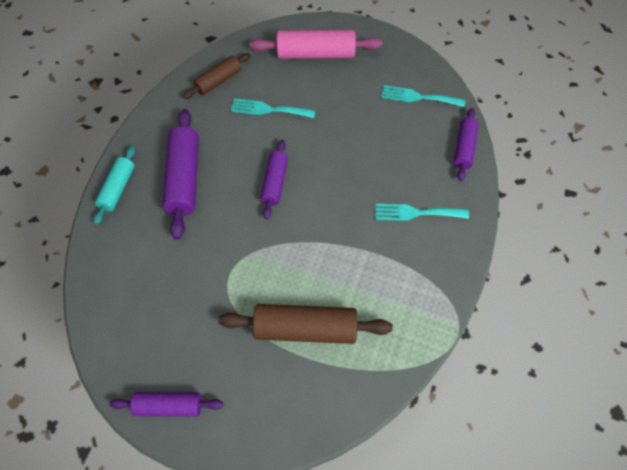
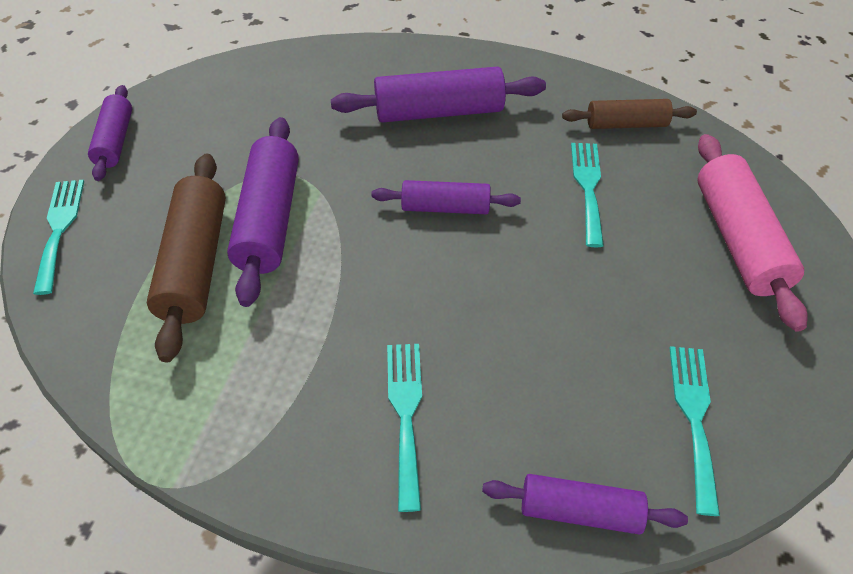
camera: 85 degrees right, 10 degrees down
(118, 189) = (415, 57): turquoise rolling pin -> none
(218, 81) = (626, 124): brown rolling pin -> brown rolling pin turned 45 degrees counterclockwise
(262, 431) = (59, 229): none -> turquoise fork
(271, 284) = (270, 219): none -> purple rolling pin

